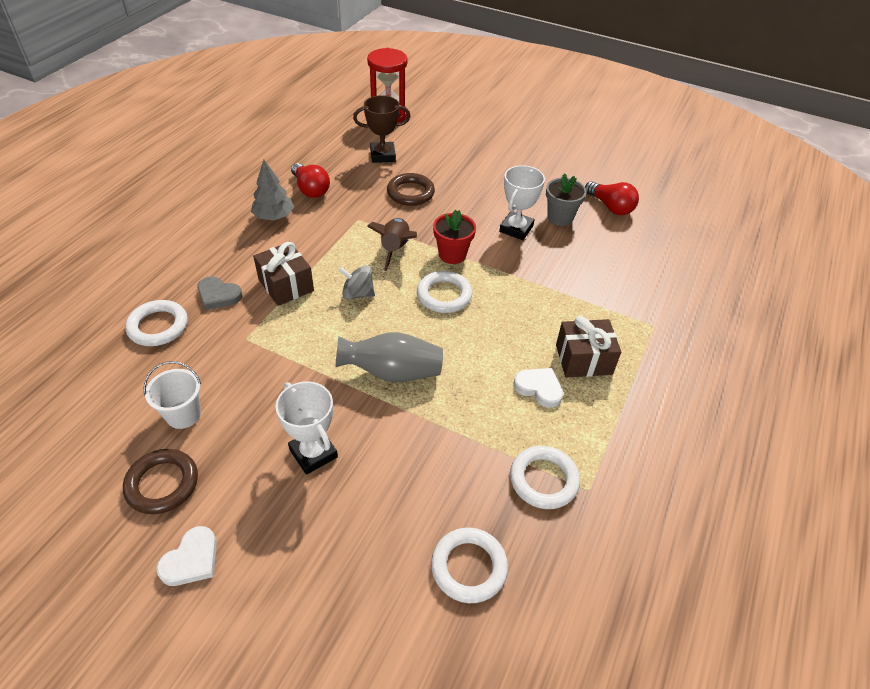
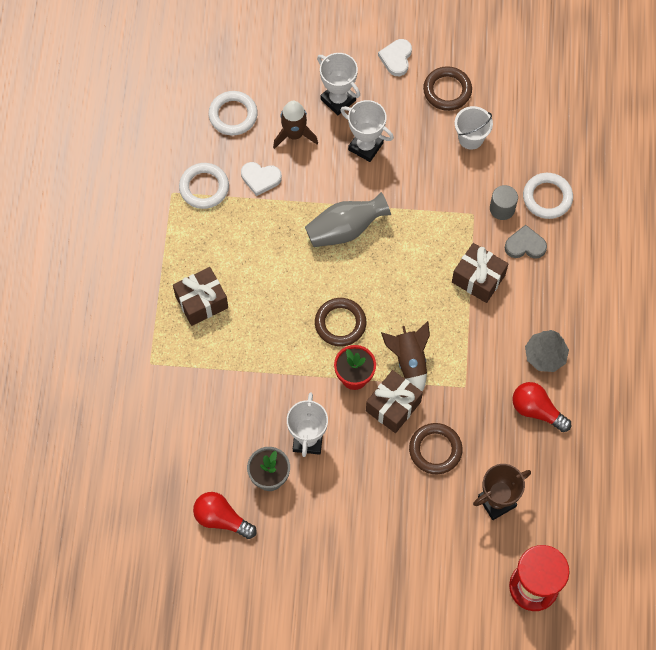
camera: 160 degrees right, 20 degrees up
(212, 333) = (502, 208): none -> grey cylinder
(310, 530) = (338, 100): none -> white trophy
(358, 294) = (413, 294): grey spinning top -> none
(395, 504) = (294, 134): none -> brown rocket
(429, 226) = (393, 406): none -> brown gift
(444, 295) = (340, 323): white ring -> brown ring
(539, 388) = (229, 260): white heart -> white heart (260, 178)

